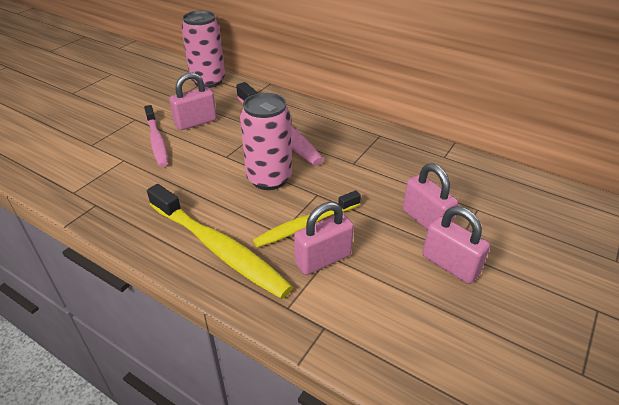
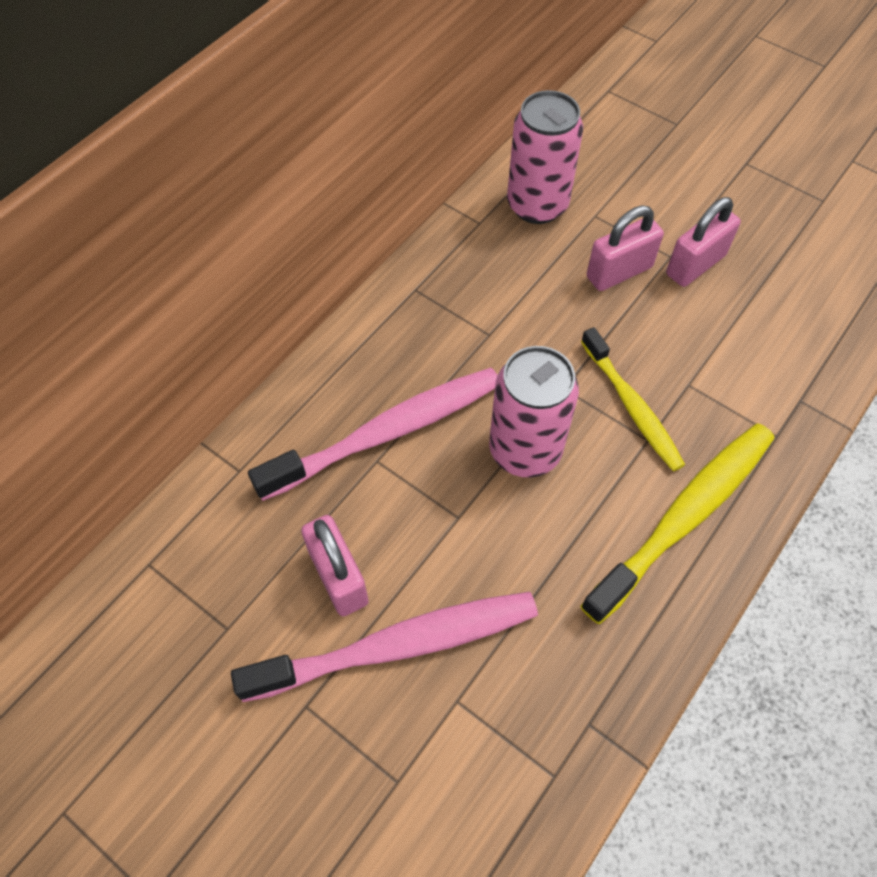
camera: 85 degrees left, 20 degrees up
(157, 141) = (398, 645): pink toothbrush -> pink toothbrush, size x1.55
(208, 81) = (165, 566): pink can -> pink can (537, 205)
(323, 259) = (696, 391): pink padlock -> none

